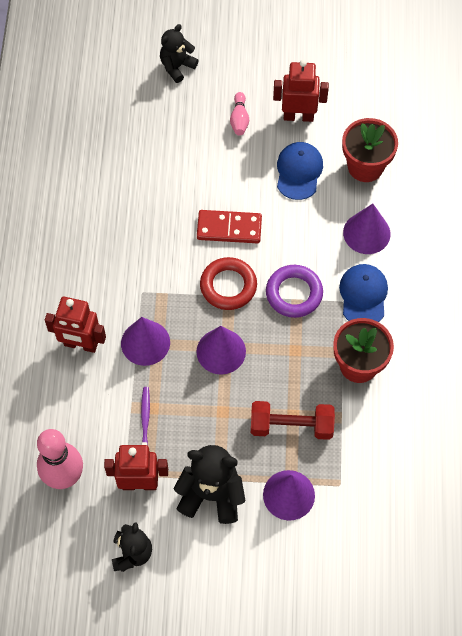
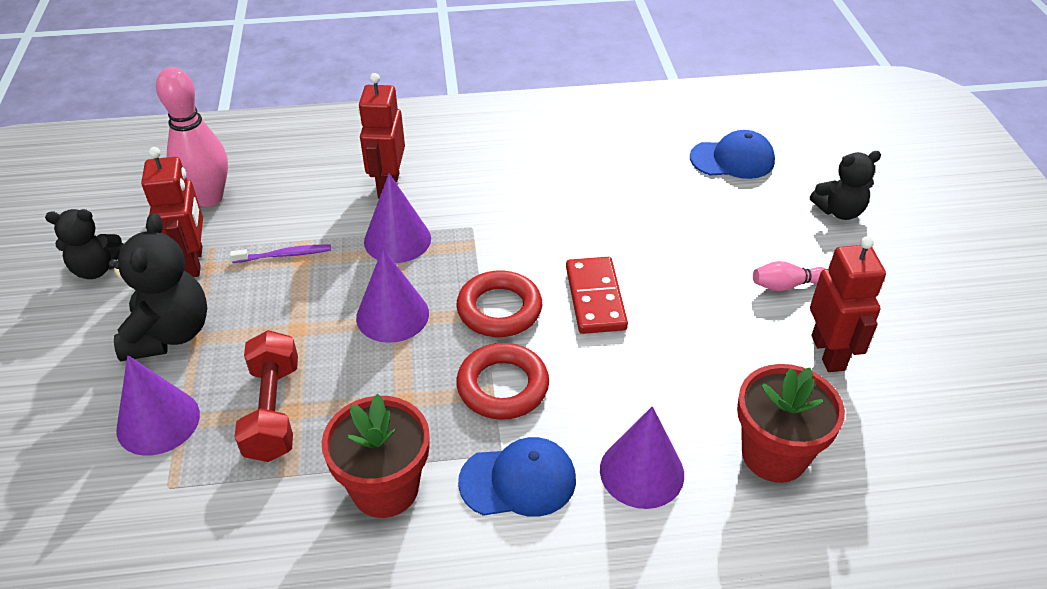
camera: 80 degrees right, 20 degrees down
(177, 66) = (839, 211): black teddy bear -> black teddy bear turned 135 degrees clockwise
(294, 293) = (503, 386): purple ring -> red ring
(299, 171) = (725, 366): blue cap -> blue cap (732, 159)

